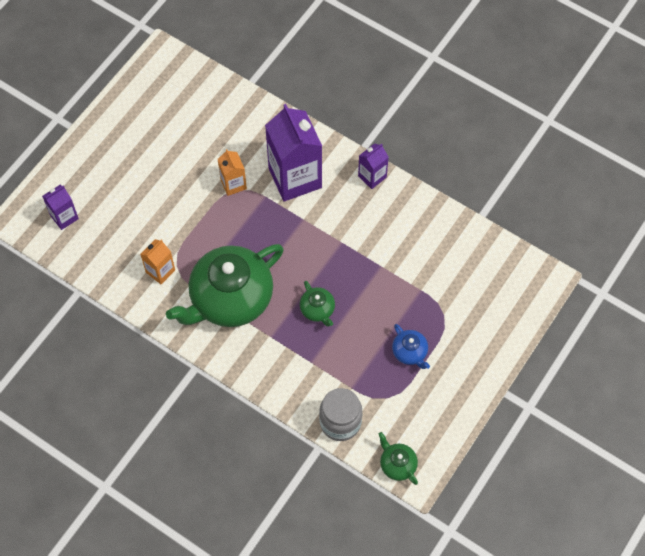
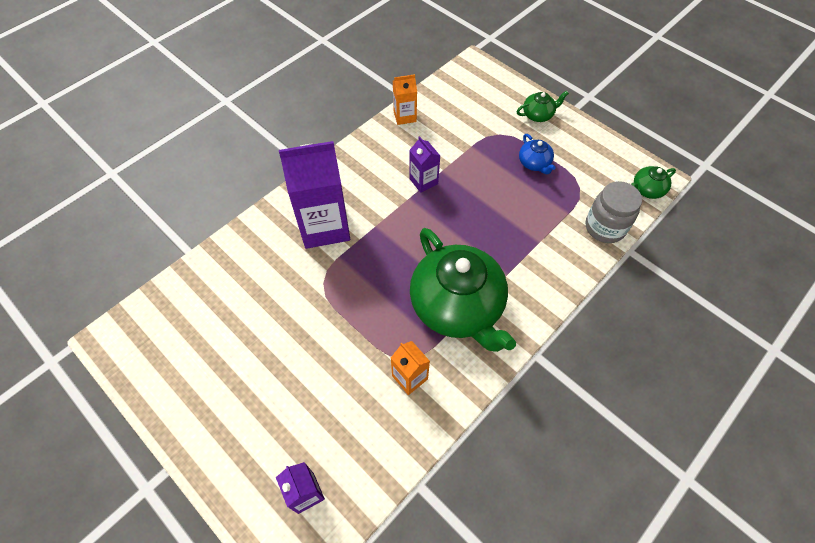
camera: 80 degrees left, 5 degrees down
(233, 184) = (315, 285): orange carton -> orange carton (405, 116)
(317, 310) = (481, 228): green teapot -> green teapot (538, 115)
(372, 176) = (342, 163): purple carton -> purple carton (423, 181)
(410, 352) = (534, 163): blue teapot -> blue teapot turned 90 degrees clockwise

